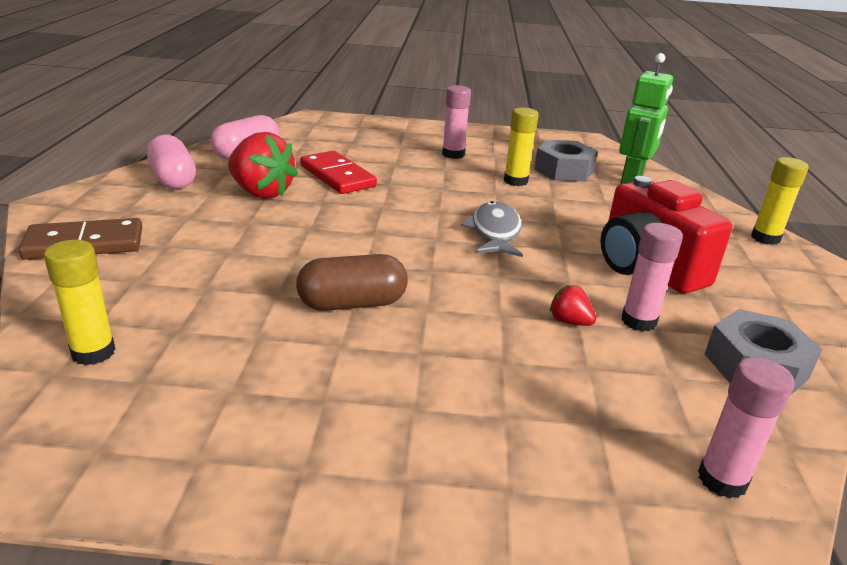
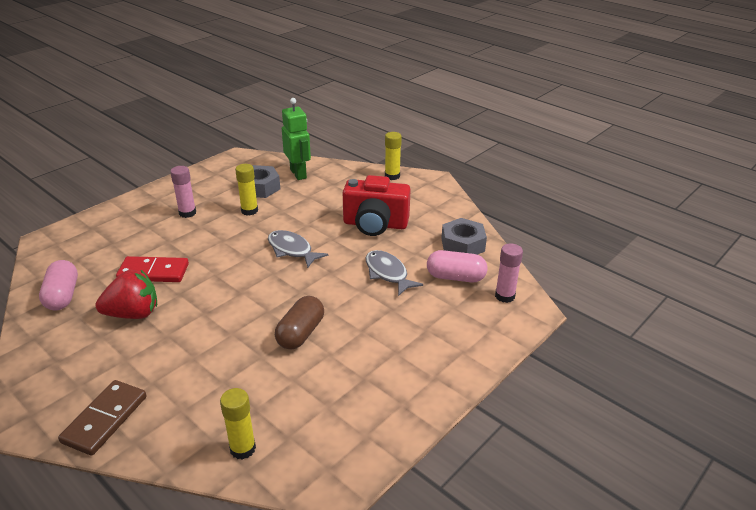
camera: 50 degrees left, 5 degrees up
(173, 179) = (57, 346): pink capsule -> pink capsule (455, 277)
(569, 321) = (387, 273): red strawberry -> grey fish
(638, 321) = (407, 254): pink glue stick -> none

